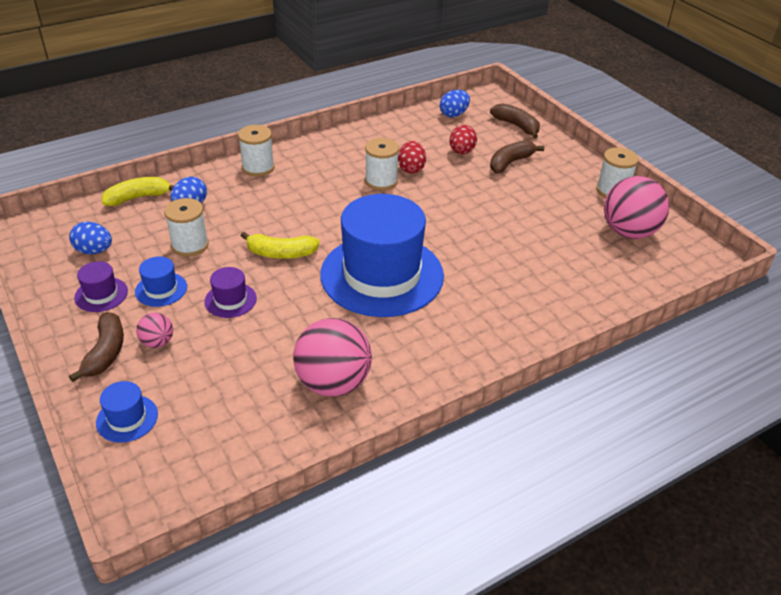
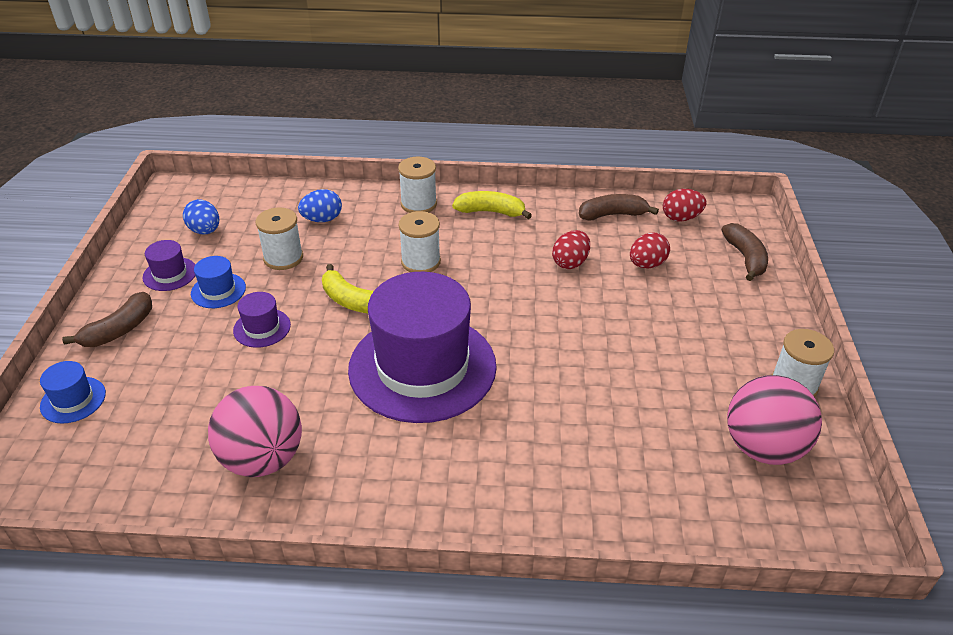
camera: 35 degrees right, 0 degrees up
(138, 198) = (287, 195): yellow banana -> yellow banana (491, 212)
(157, 342) = (165, 340): pink ball -> none
(381, 181) = (524, 264): white spool -> white spool (421, 262)
(382, 275) = (422, 367): blue hat -> purple hat
(454, 114) = (681, 218): blue egg -> red egg
(510, 162) = (693, 299): brown banana -> brown banana (612, 215)

